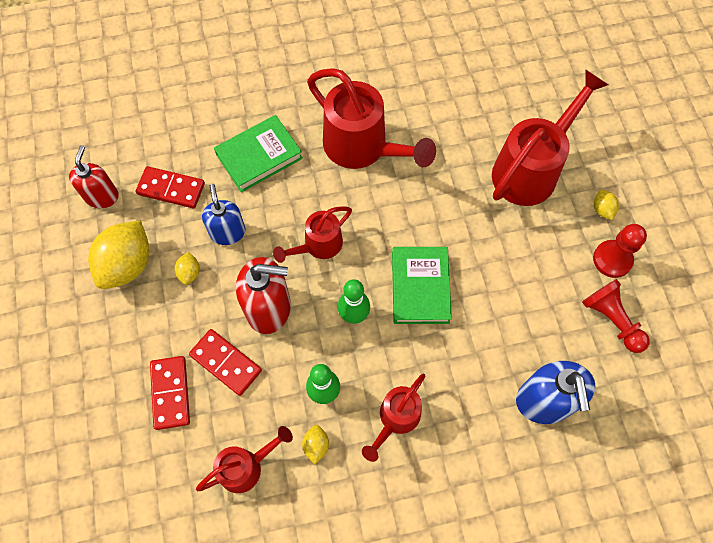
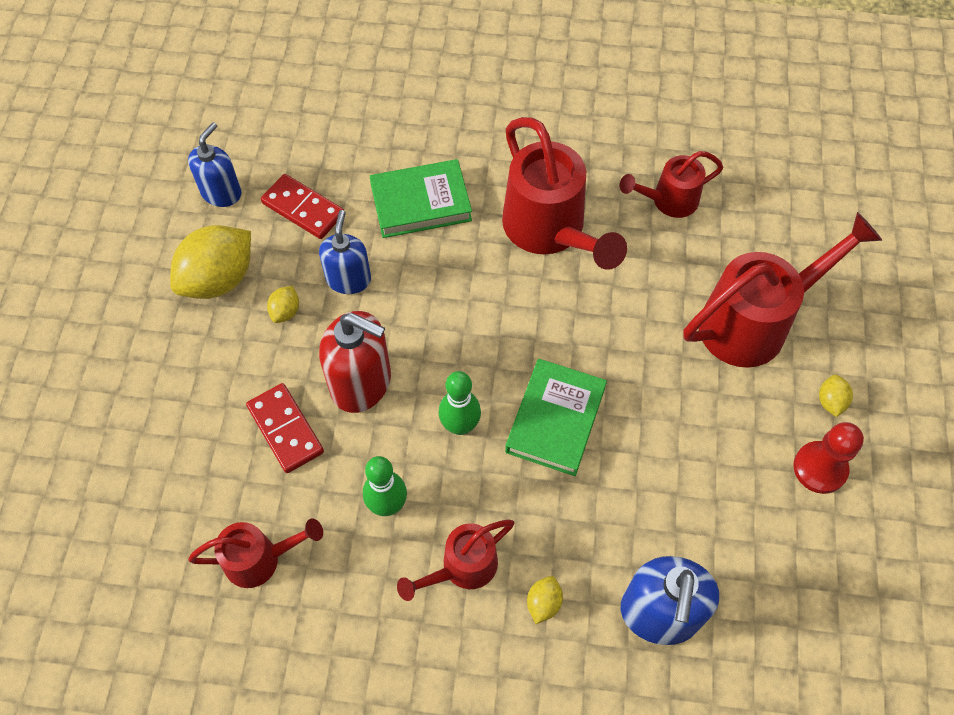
camera: 20 degrees right, 5 degrees down
(102, 196) = (221, 193): red soap dispenser -> blue soap dispenser
(171, 393) = (208, 442): red domino -> none
(316, 445) = (352, 564): yellow lemon -> yellow lemon (543, 603)
(318, 245) = (450, 329): red watering can -> red watering can (669, 201)
(611, 320) = (789, 543): red pawn -> none

